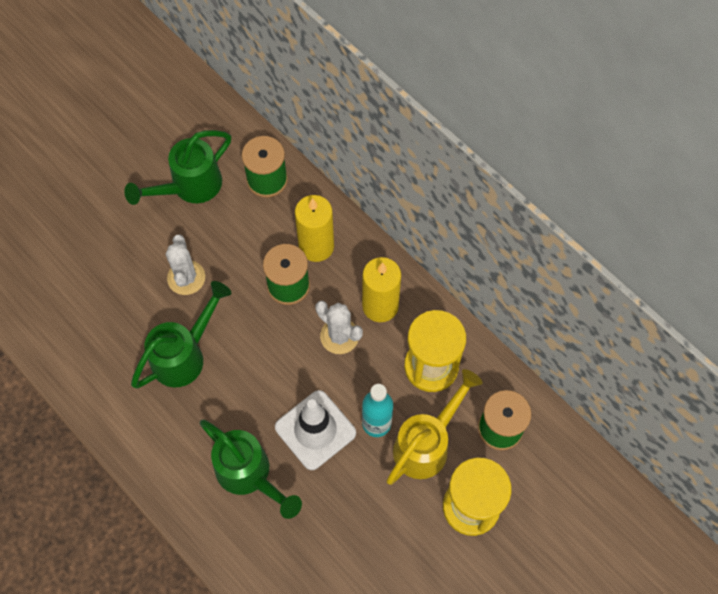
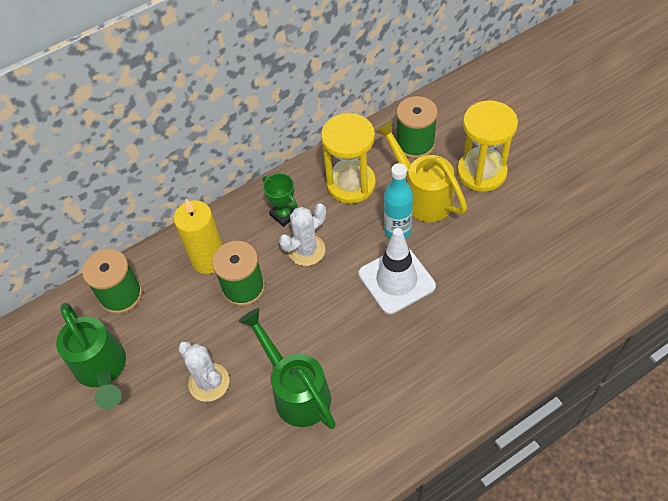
camera: 75 degrees left, 10 degrees down
(186, 278) = (209, 382): white cactus -> white cactus turned 45 degrees clockwise
(249, 475) = (434, 341): green watering can -> none
(380, 306) = (284, 215): yellow candle -> green trophy

